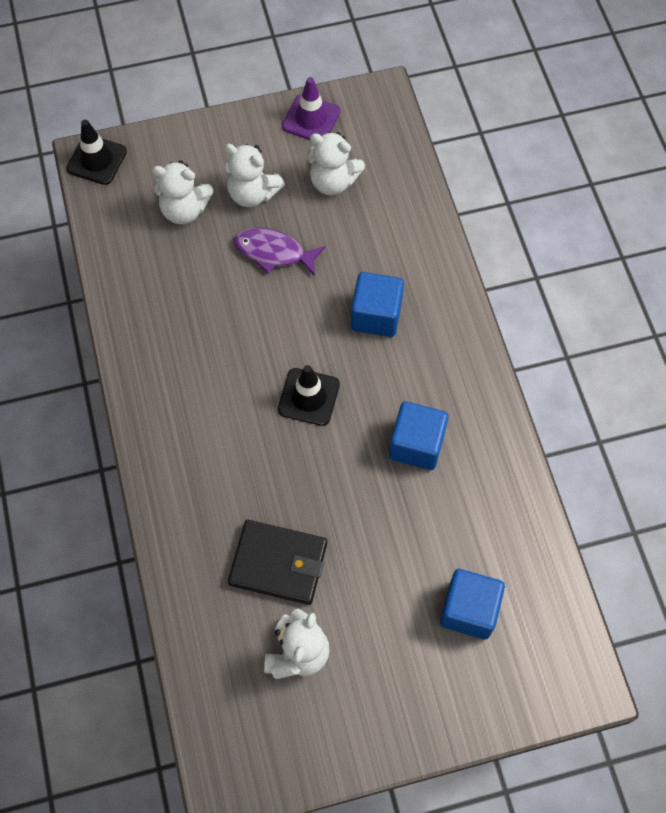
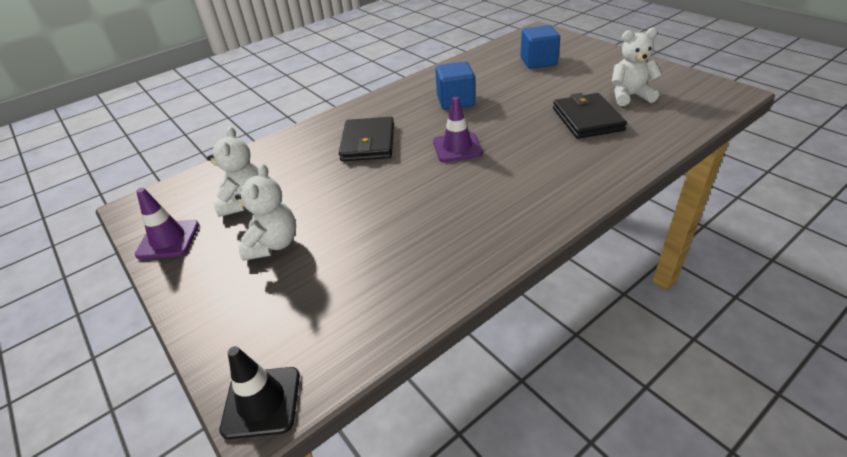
camera: 110 degrees left, 25 degrees down
(184, 210) = (311, 284): white teddy bear -> none
(274, 252) = (335, 208): purple fish -> none
(308, 397) = (457, 147): black traffic cone -> purple traffic cone
(376, 315) = (368, 142): blue cube -> black wallet

